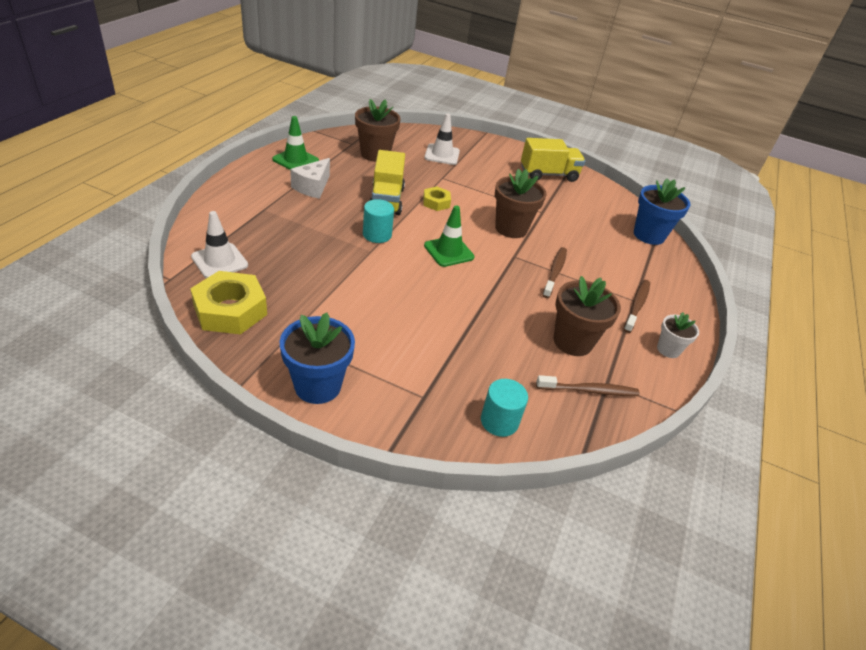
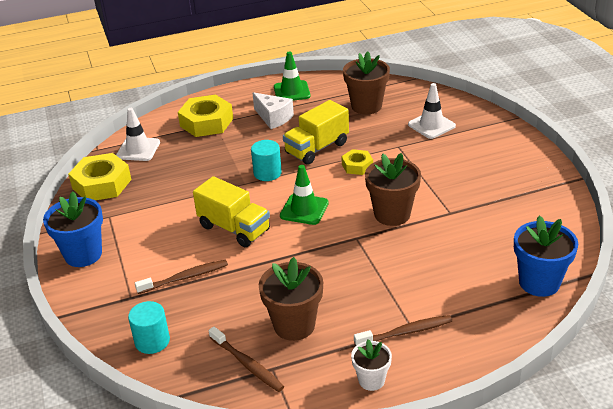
camera: 55 degrees right, 5 degrees down
(254, 211) = (206, 122): none -> yellow nut
(312, 187) = (273, 118): white cheese -> white cheese turned 120 degrees counterclockwise
(548, 174) = (520, 181): yellow truck -> yellow truck (234, 228)
(555, 272) = (372, 267): brown toothbrush -> brown toothbrush (185, 277)

